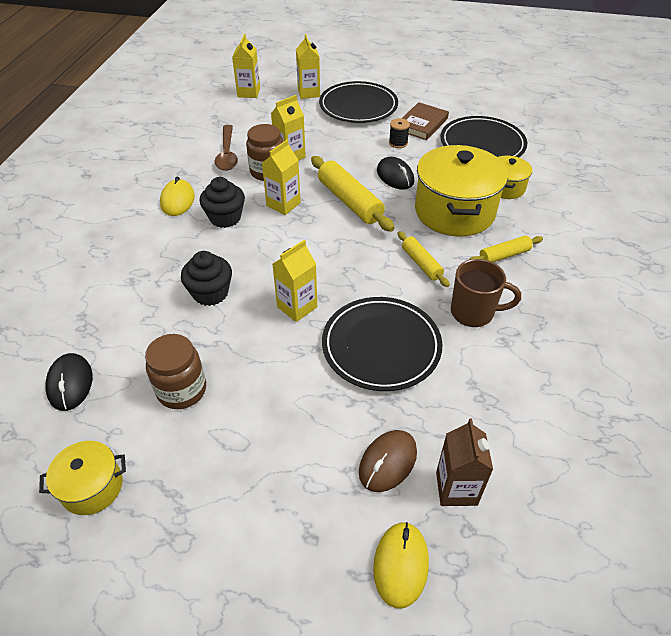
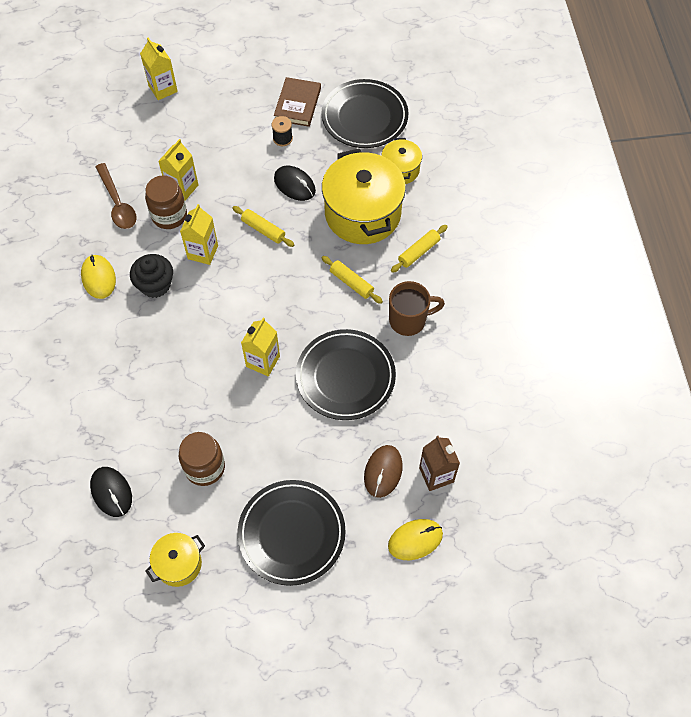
camera: 20 degrees left, 15 degrees up
(210, 293) = (182, 371): black cupcake -> none
(248, 92) = (97, 106): yellow carton -> none
(349, 201) = (263, 230): yellow rolling pin -> yellow rolling pin, size x0.57
(358, 106) = (223, 95): black plate -> black plate (291, 533)
(400, 565) = (415, 540): yellow mouse -> yellow mouse turned 75 degrees clockwise

